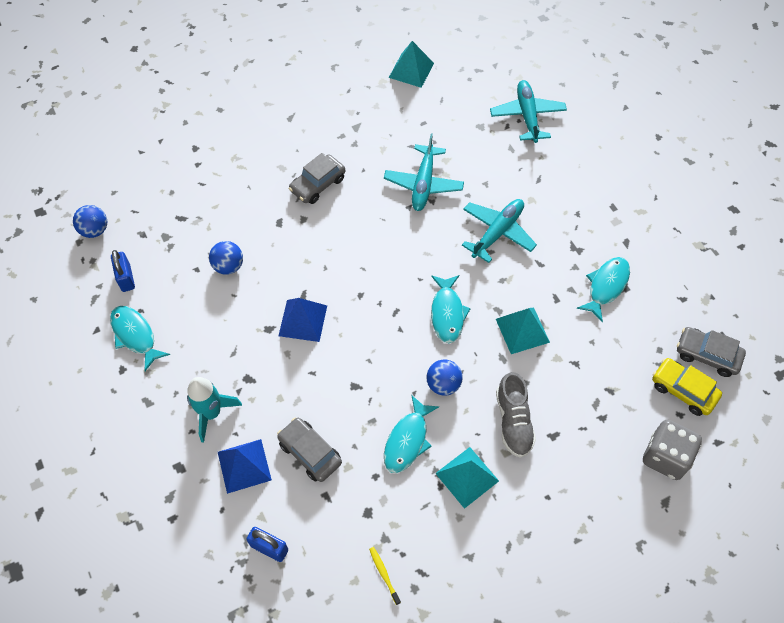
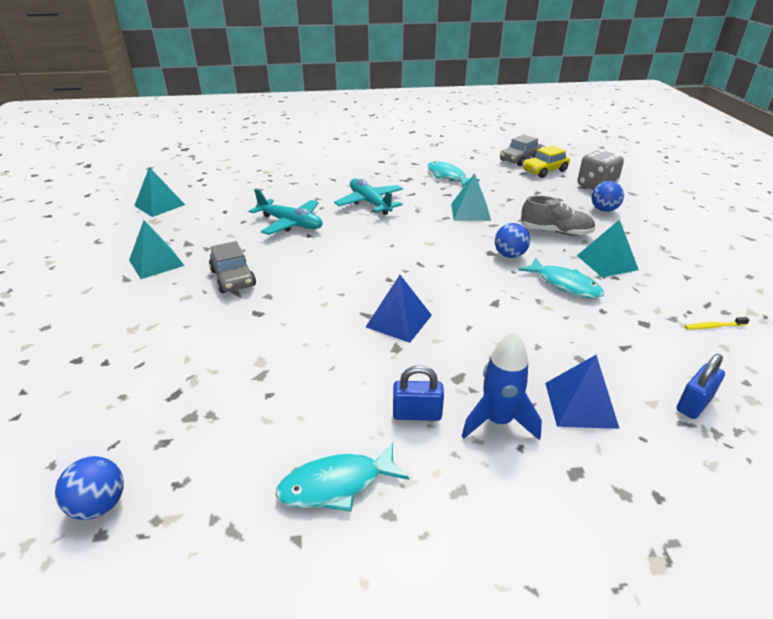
camera: 70 degrees left, 25 degrees down
(126, 278) = (226, 477): blue padlock -> blue padlock (417, 414)
(211, 413) = (498, 421): turquoise rocket -> blue rocket
(228, 266) = (286, 364): blue ball -> blue ball (604, 210)
(310, 453) = (570, 348): grey car -> none
(319, 123) = (156, 262): none -> turquoise pyramid
(447, 313) = (436, 239): turquoise fish -> none
(527, 116) = (269, 171): turquoise plane -> none

